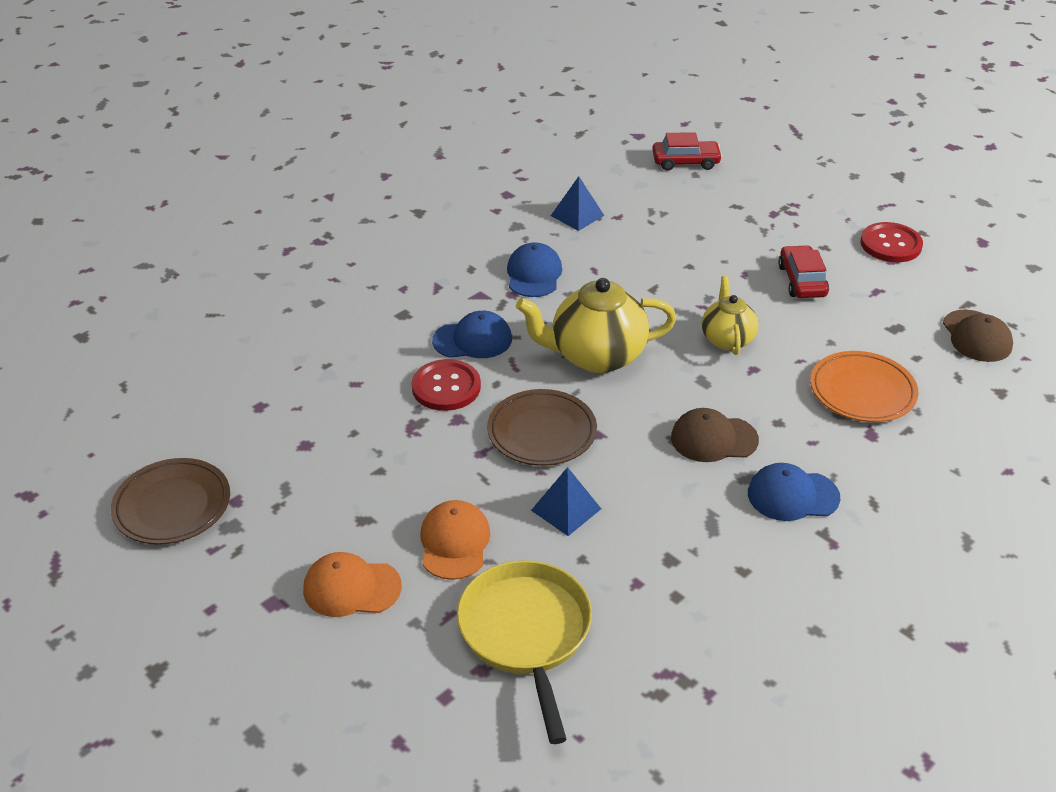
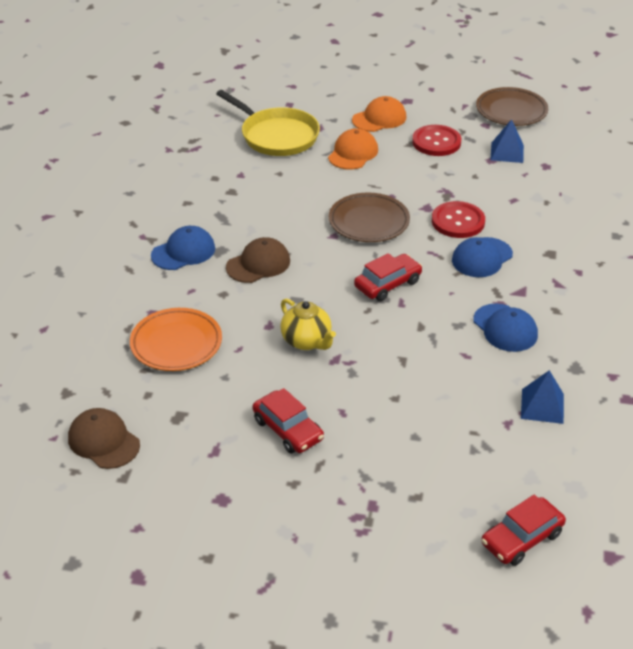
camera: 145 degrees right, 0 degrees up
(454, 542) = (353, 153): orange cap -> orange cap turned 120 degrees counterclockwise
(566, 509) = (311, 190): blue pyramid -> blue pyramid (507, 152)
(596, 356) = (387, 284): yellow teapot -> red car
(890, 244) = (231, 521): red button -> red button (436, 142)

